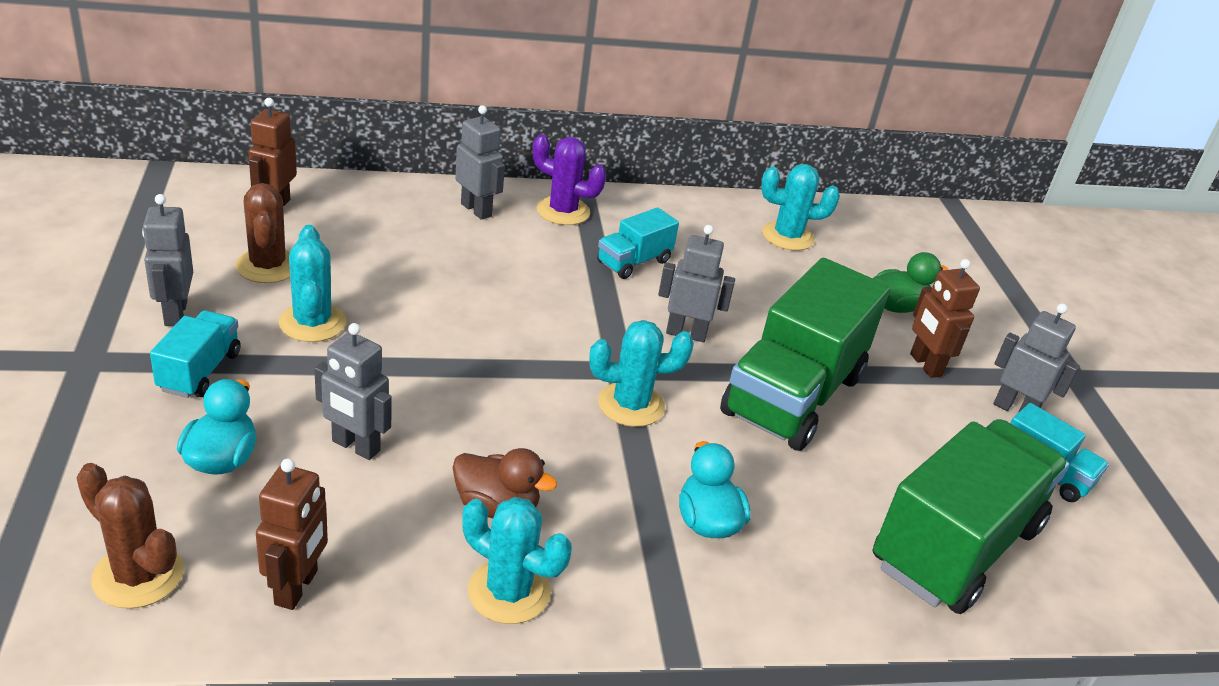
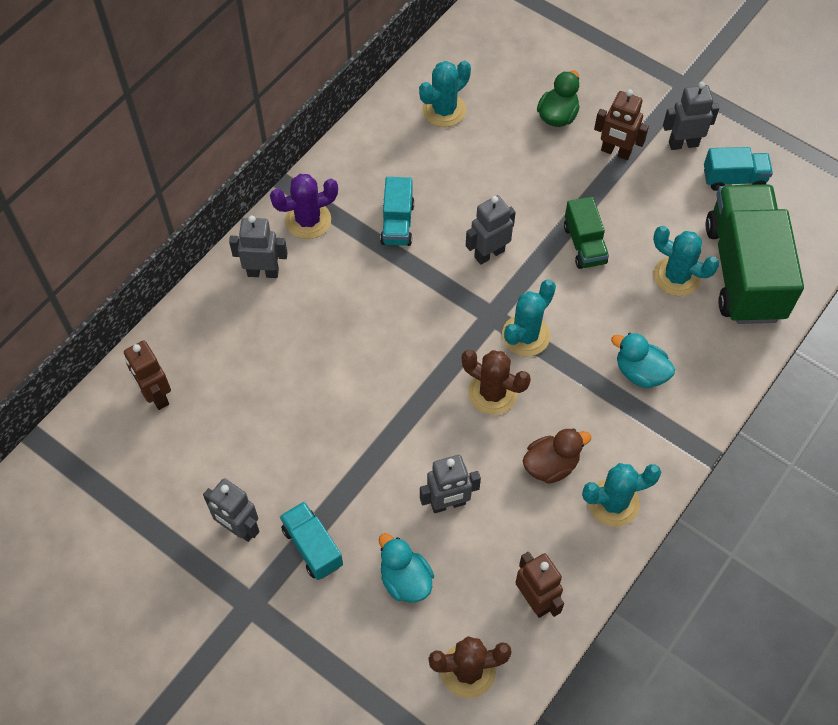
camera: 40 degrees left, 25 degrees up
(268, 266) = (227, 443): brown cactus -> brown cactus (492, 393)
(312, 323) = (312, 454): turquoise cactus -> turquoise cactus (676, 276)
(793, 395) = (584, 244): green truck -> green truck, size x0.48

